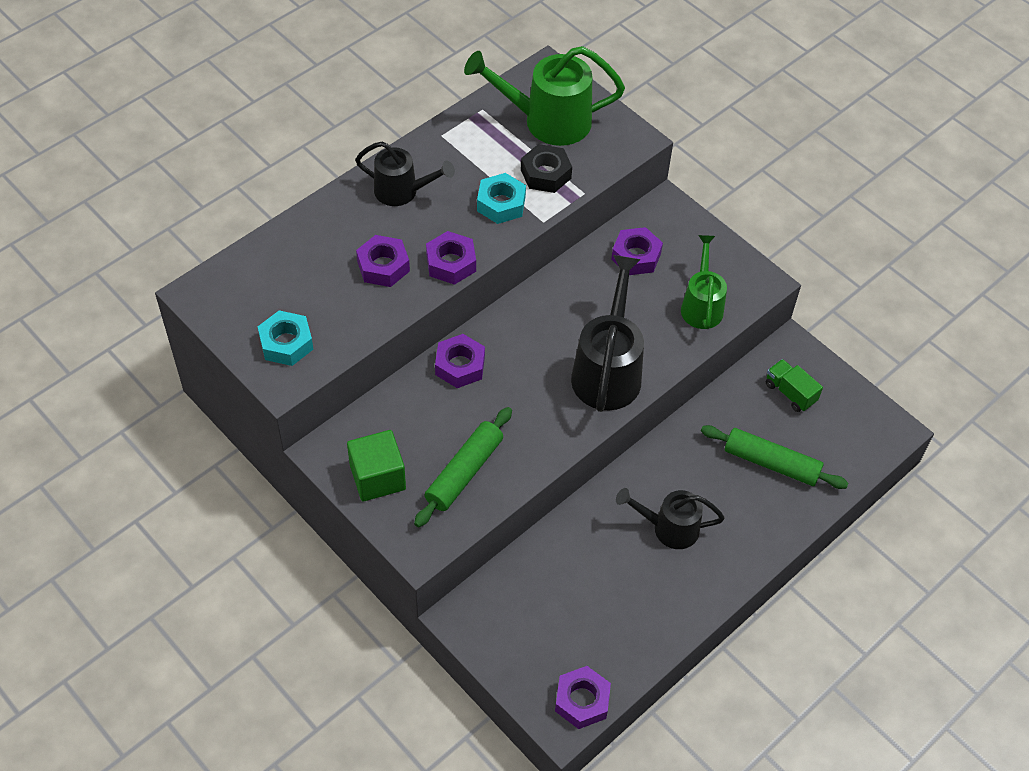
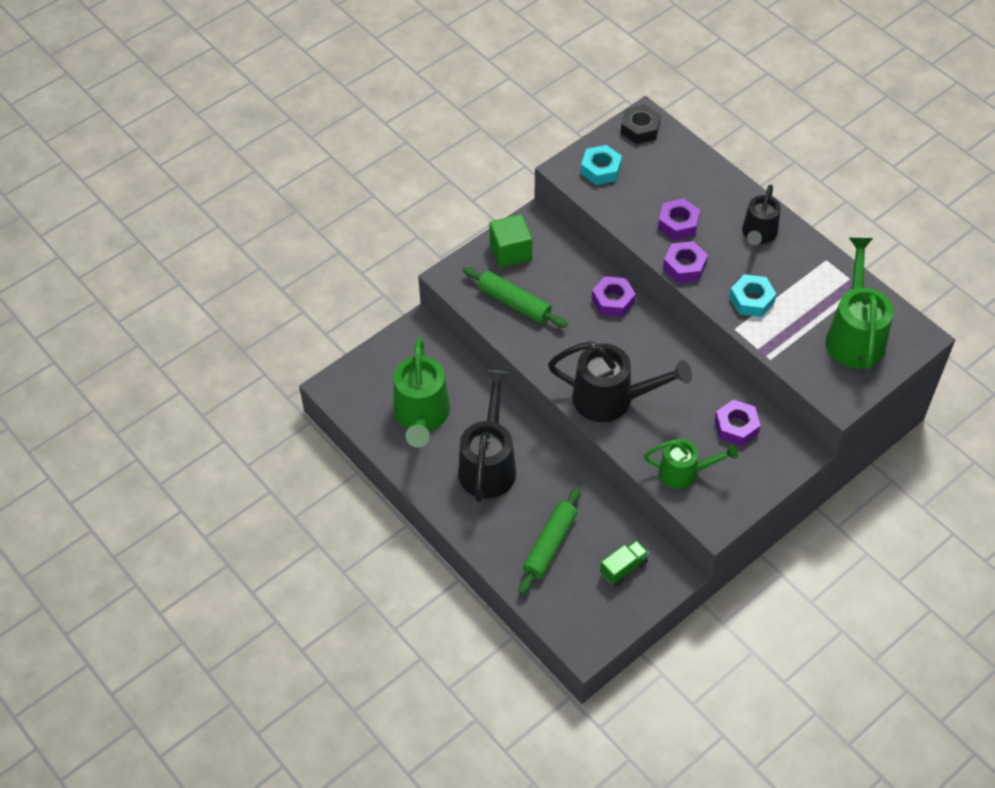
camera: 95 degrees right, 0 degrees up
(545, 174) = (789, 332): black nut -> black nut (640, 129)
(582, 701) = (347, 399): purple nut -> none
(604, 607) = (421, 416): none -> green watering can
(668, 528) = (488, 464): black watering can -> black watering can, size x1.59

